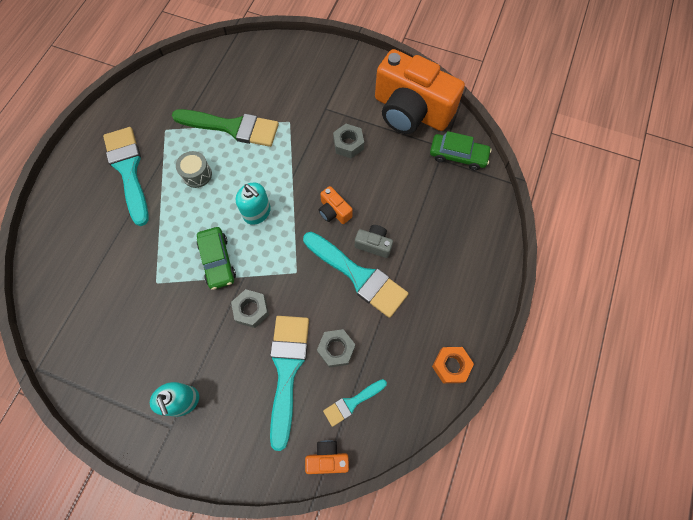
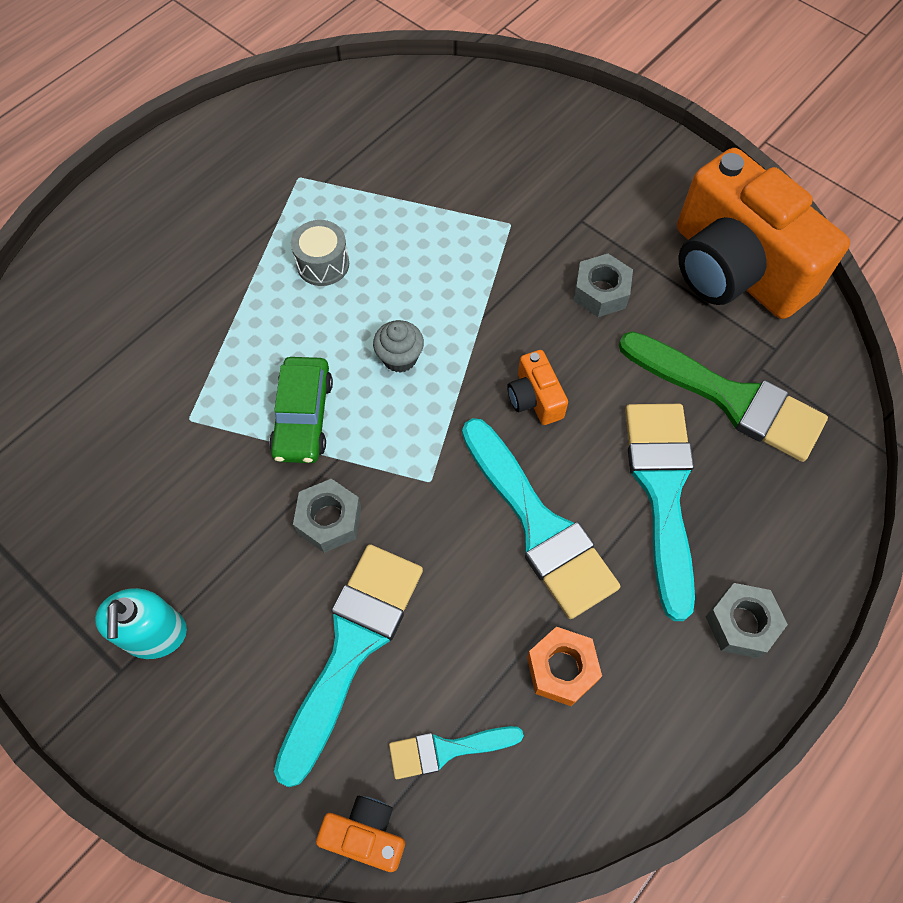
camera: 20 degrees right, 5 degrees down
(128, 170) = (215, 223): turquoise brush -> turquoise brush (662, 491)
(232, 127) = (410, 205): green brush -> green brush (730, 398)
(257, 212) = (400, 358): turquoise soap dispenser -> grey cupcake
(336, 349) = (452, 642): grey nut -> grey nut (741, 624)
(374, 244) = (586, 479): grey camera -> none
(451, 366) = (656, 751): orange nut -> orange nut (562, 669)
(458, 155) = (798, 372): green car -> none

